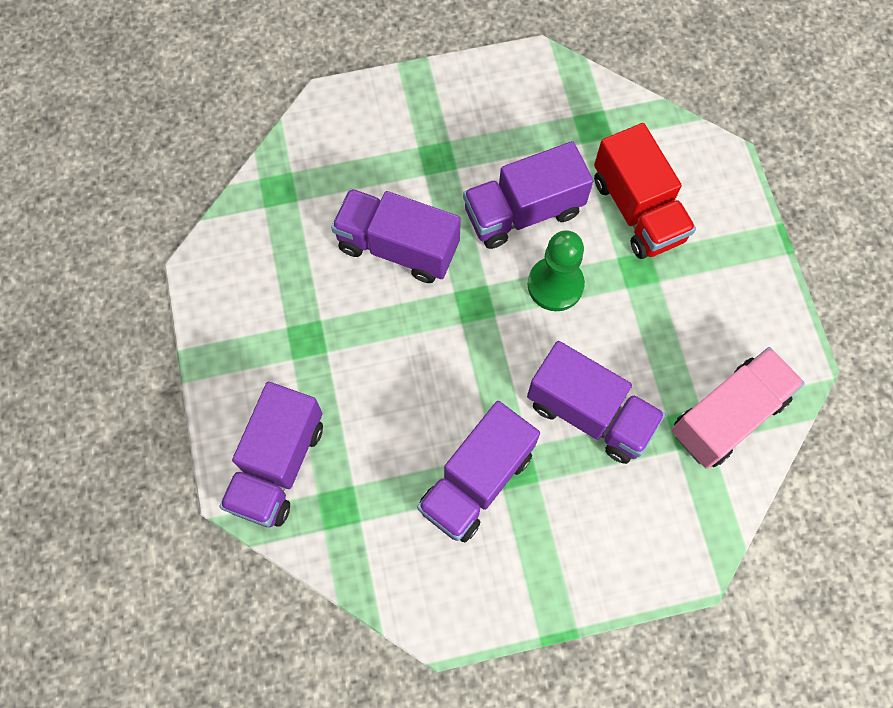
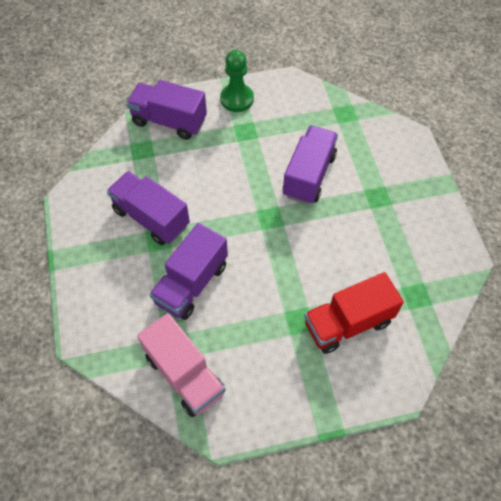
camera: 90 degrees right, 10 degrees down
(523, 212) = (340, 247): purple truck -> none
(555, 285) = (285, 266): green pawn -> green pawn (237, 99)

